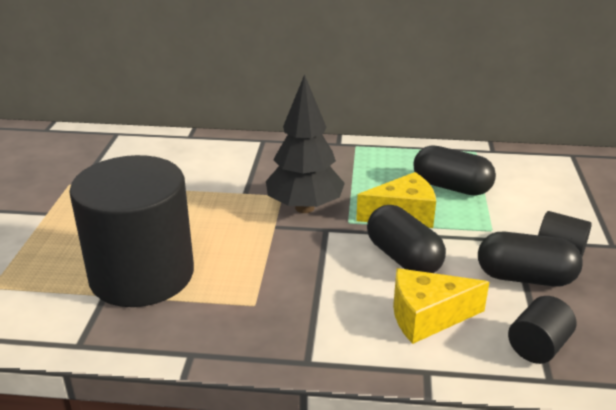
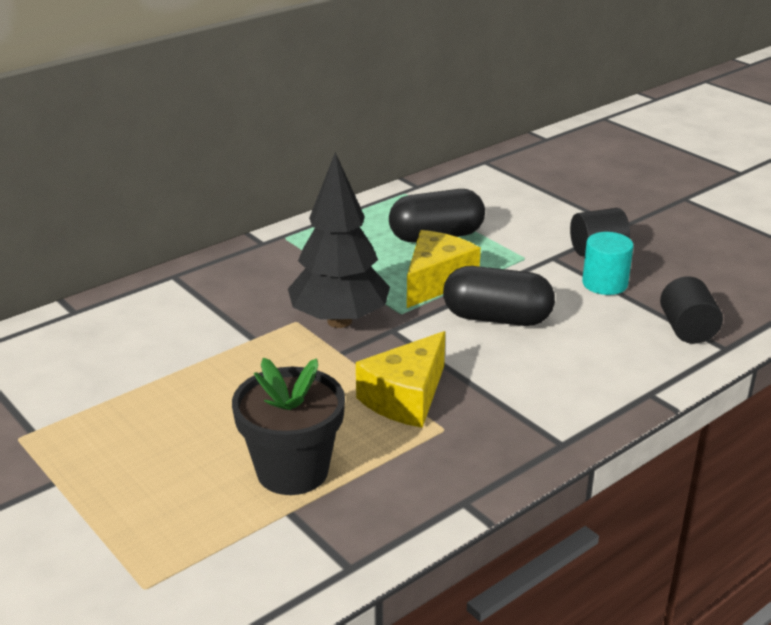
camera: 45 degrees left, 0 degrees up
(142, 274) = (292, 471): black cylinder -> black flower pot
(427, 317) = (588, 354): yellow cheese -> yellow cheese (406, 398)
(525, 277) = (604, 283): black capsule -> turquoise cylinder

